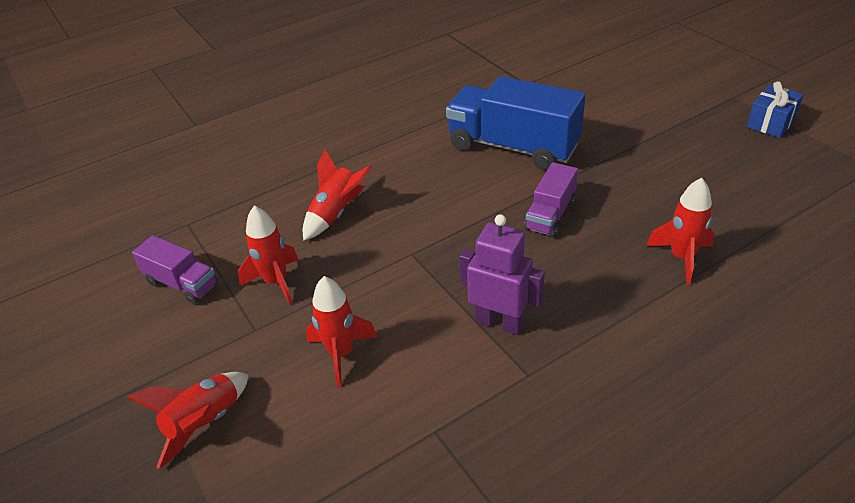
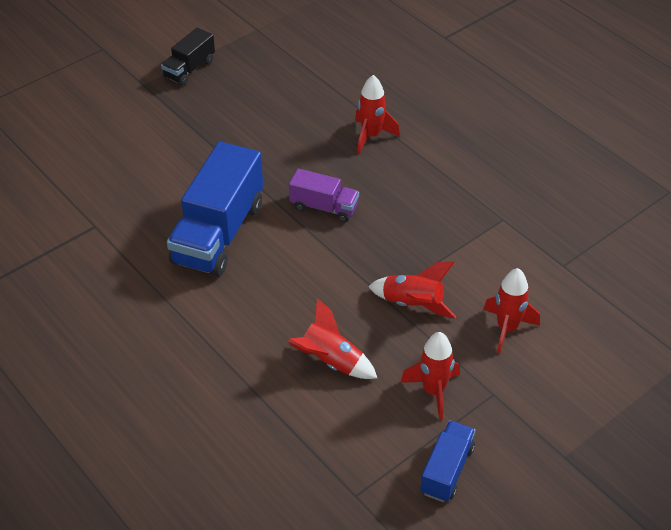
camera: 100 degrees left, 5 degrees up
(182, 284) = (447, 470): purple truck -> blue truck
(204, 423) = (594, 403): red rocket -> red rocket (413, 304)
(499, 322) = (456, 235): purple robot -> none
(771, 123) = (189, 69): blue gift -> black truck

